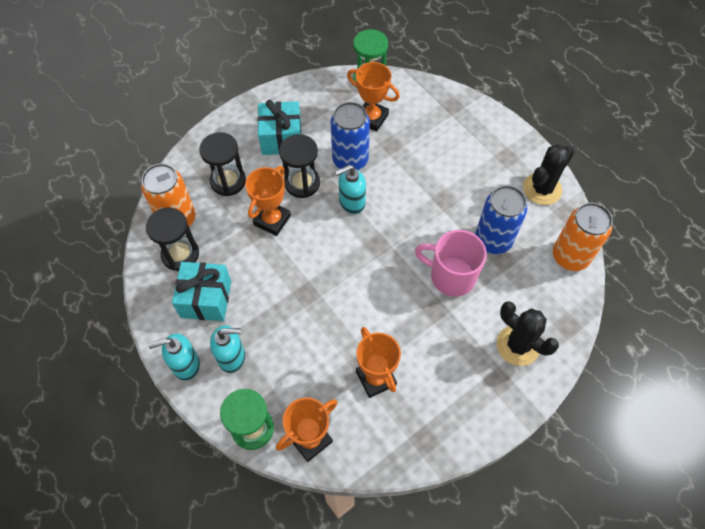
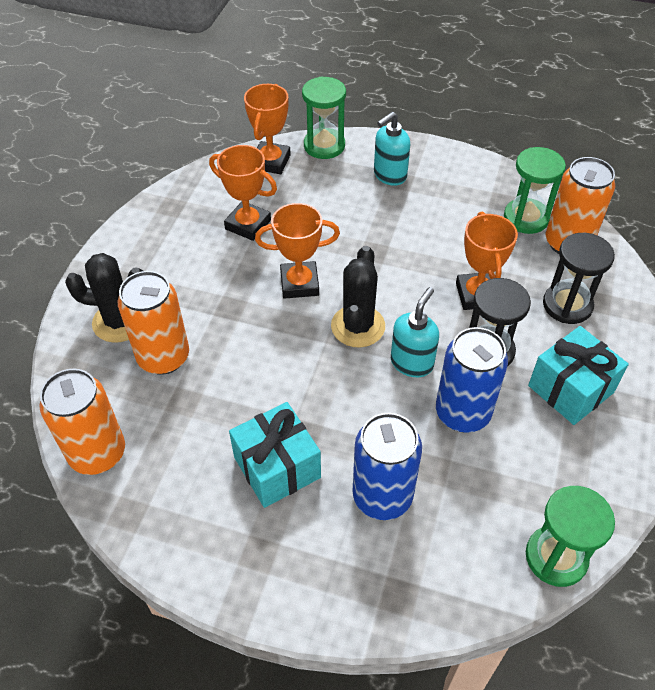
camera: 145 degrees right, 10 degrees down
(180, 254) = (526, 218): black hourglass -> green hourglass
(185, 365) = (421, 153): turquoise soap dispenser -> none
(206, 299) = (459, 200): turquoise gift -> turquoise gift (277, 467)
(371, 118) = (493, 492): orange trophy -> orange trophy (299, 284)
(451, 276) = (234, 348): pink mug -> none
(493, 240) = (209, 417): blue can -> blue can (382, 496)
(500, 298) = (163, 357): none -> orange can
(542, 189) = (179, 531): black cactus -> black cactus (358, 326)

